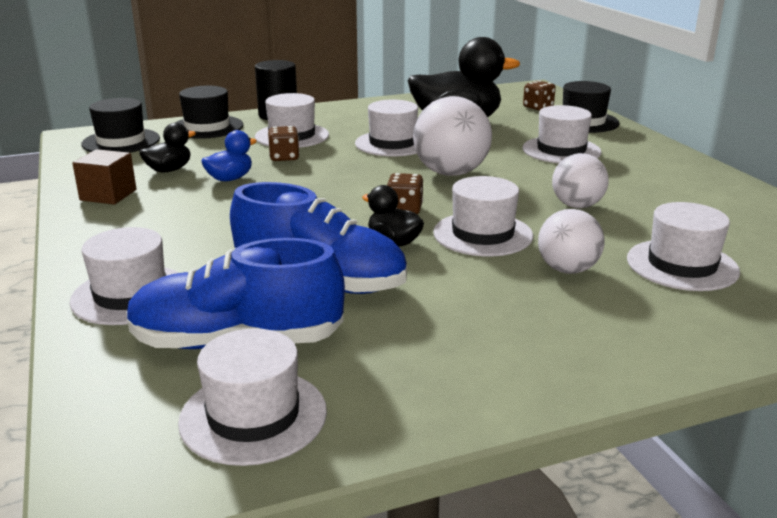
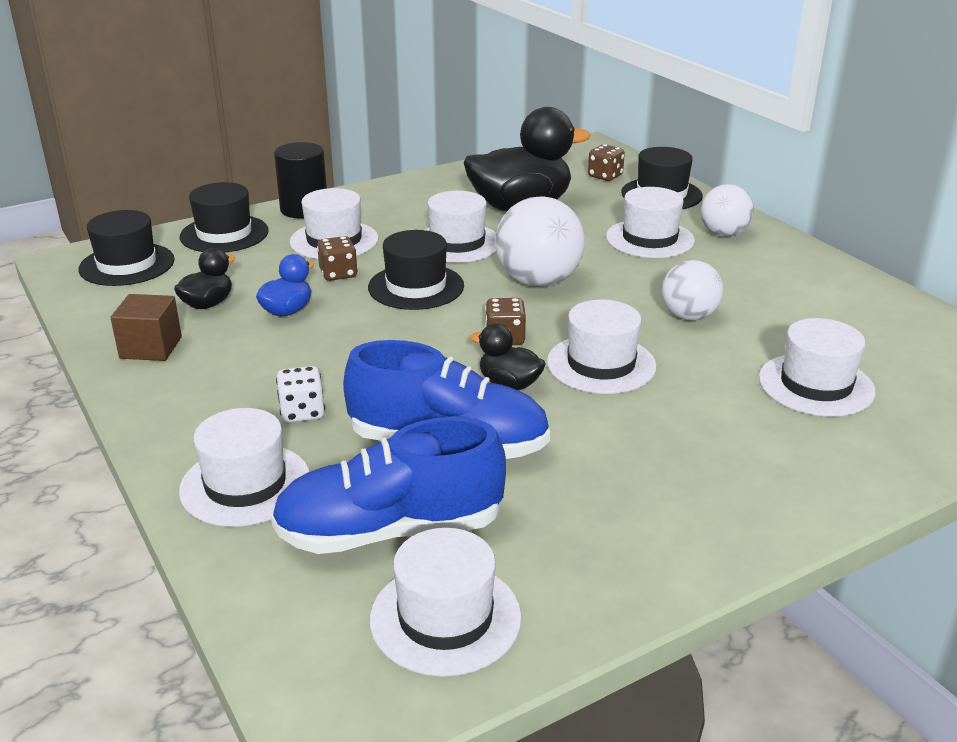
camera: 10 degrees left, 5 degrees up
(206, 248) = (302, 412): none -> white dice
(344, 170) = (416, 287): none -> black hat
(567, 270) = (703, 402): white ball -> white ball (723, 234)

